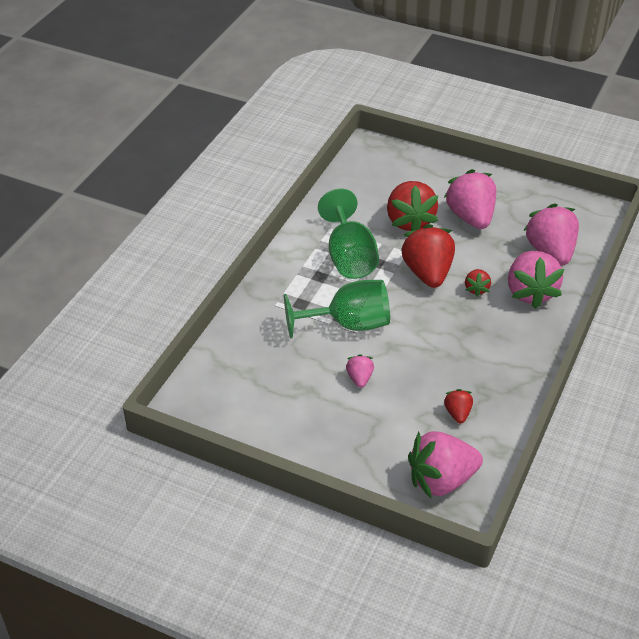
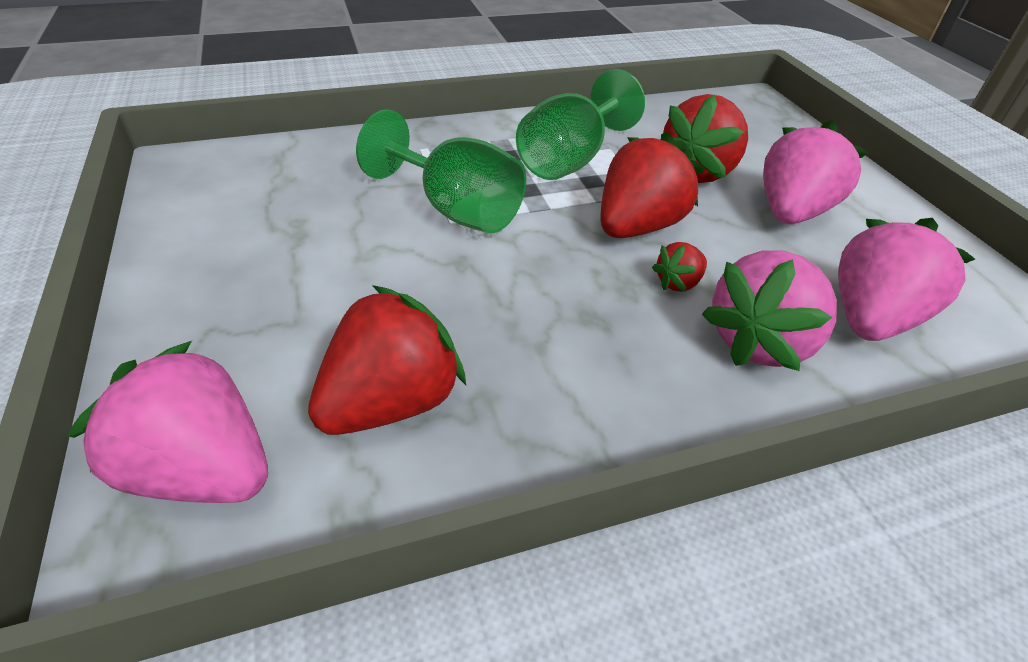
camera: 45 degrees right, 0 degrees up
(359, 378) = (364, 264): pink strawberry -> none
(457, 413) = (392, 402): red strawberry -> red strawberry, size x2.08

